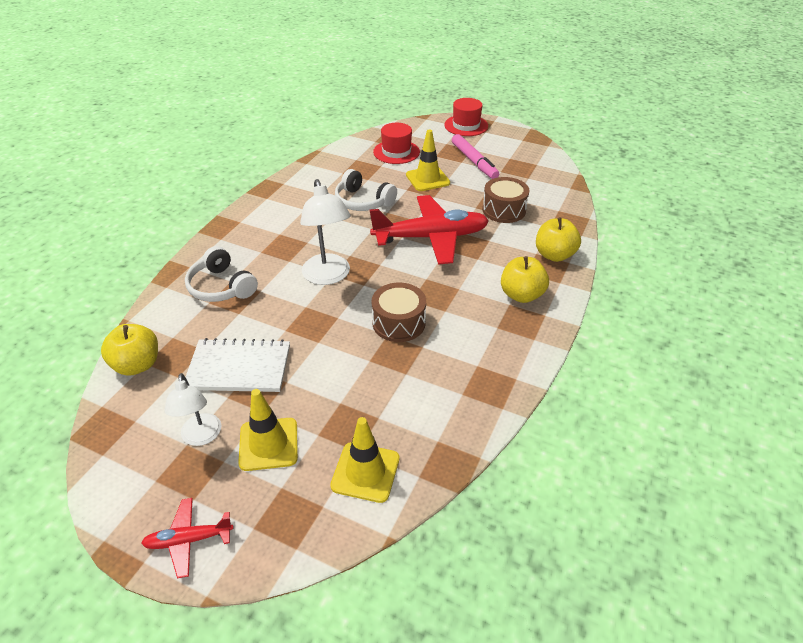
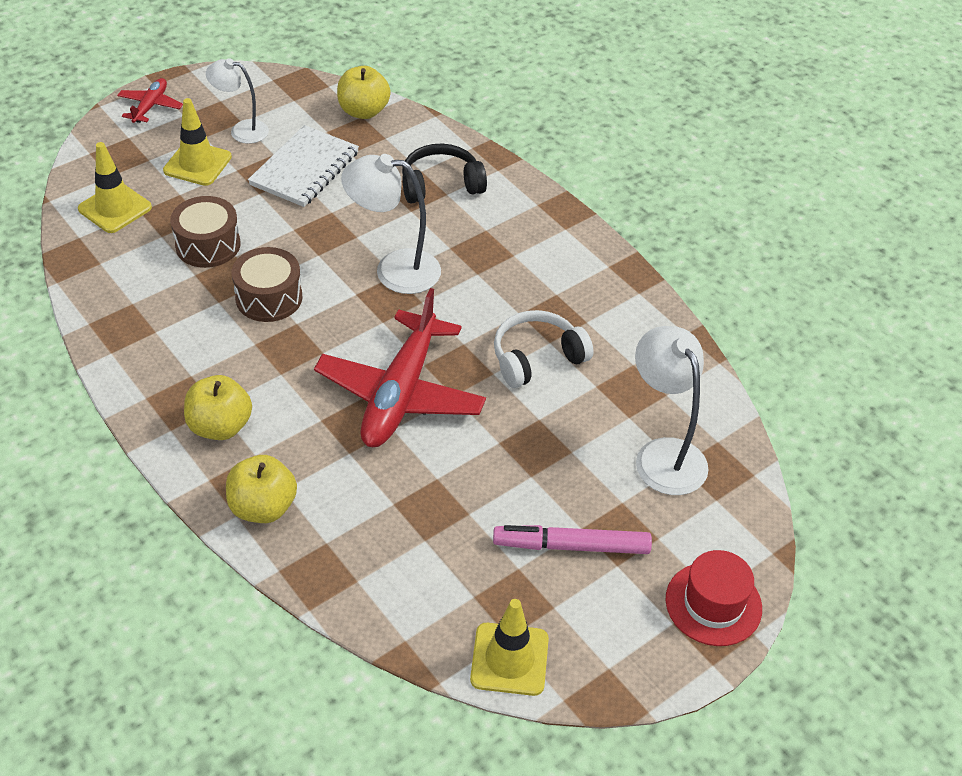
camera: 115 degrees right, 5 degrees up
(221, 287) = (441, 185): white headphones -> black headphones
(396, 152) = (663, 454): red hat -> white lamp
(427, 179) = (553, 457): yellow traffic cone -> yellow traffic cone (509, 659)
(504, 210) = (406, 509): brown drum -> brown drum (208, 245)

